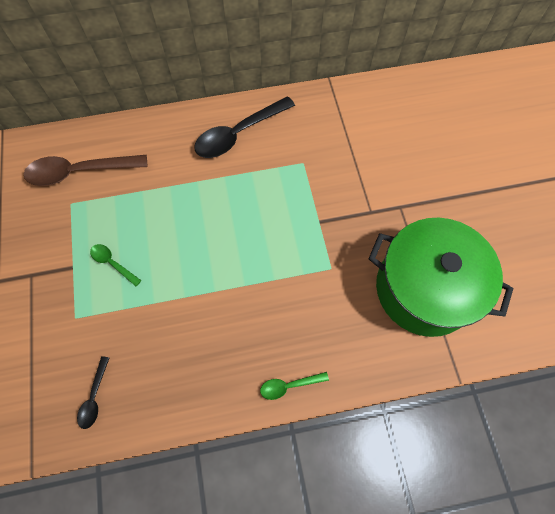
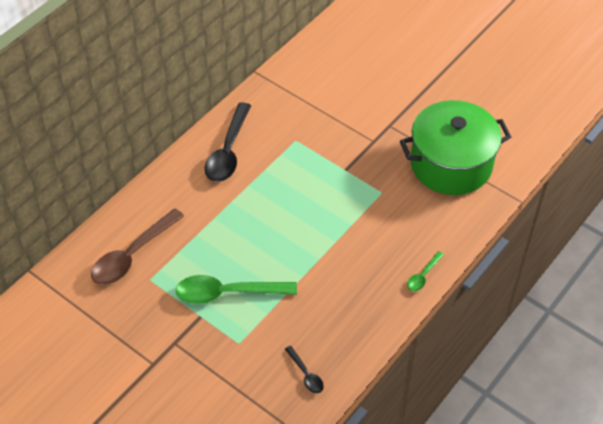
camera: 40 degrees left, 15 degrees down
(113, 263) = (228, 293): green spoon -> green spoon, size x2.05

